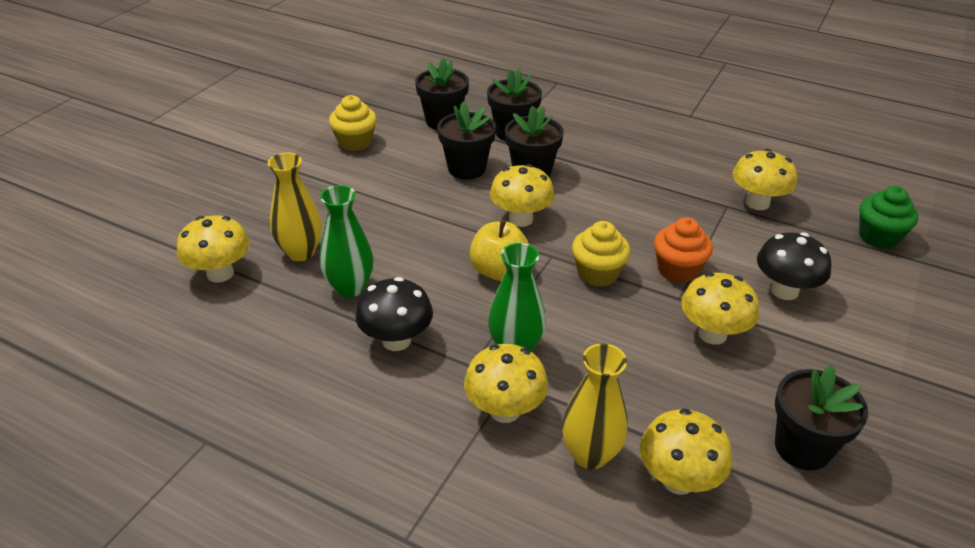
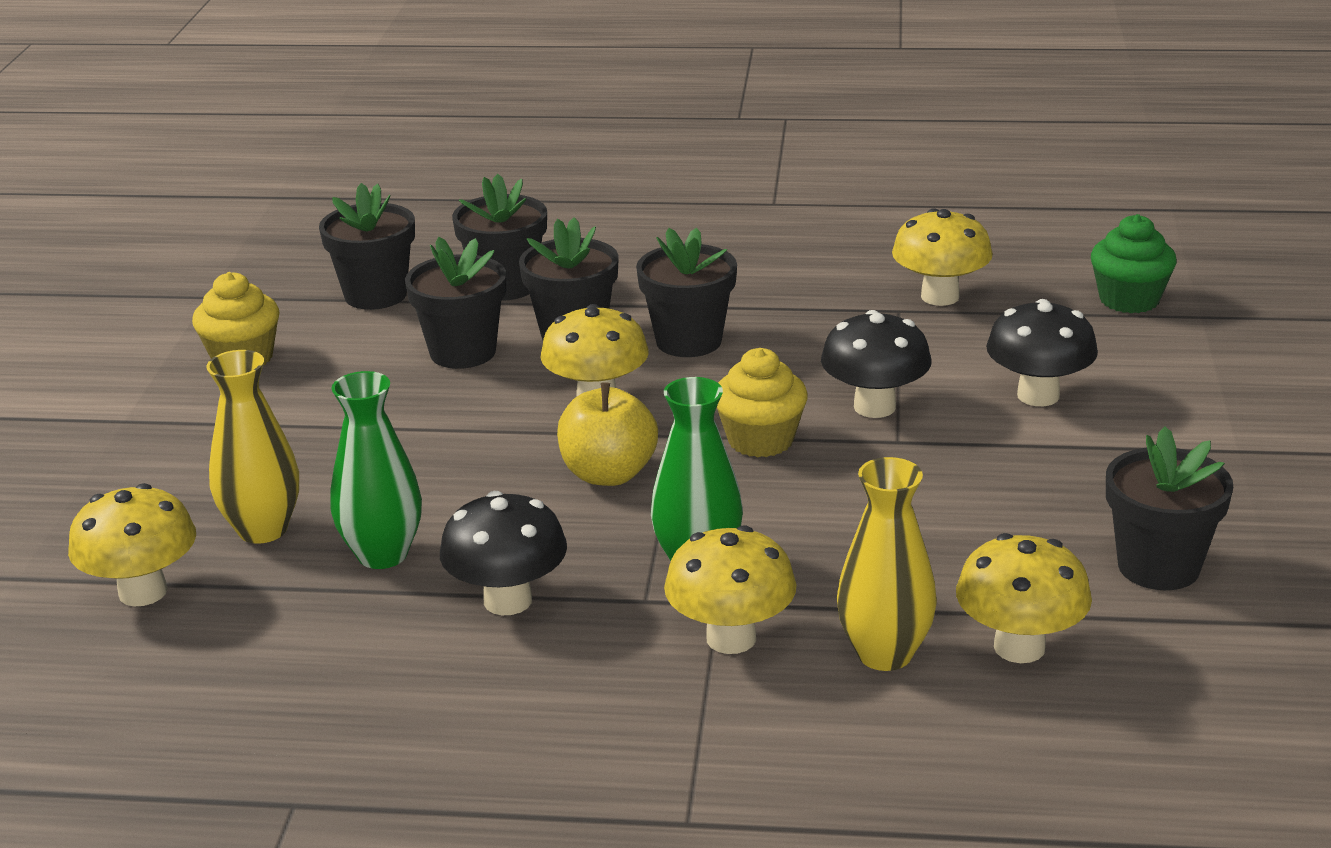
camera: 20 degrees left, 10 degrees down
(592, 194) = (688, 341): none -> black flower pot
(677, 270) = (874, 407): orange cupcake -> black mushroom
(712, 334) = (969, 471): yellow mushroom -> none

